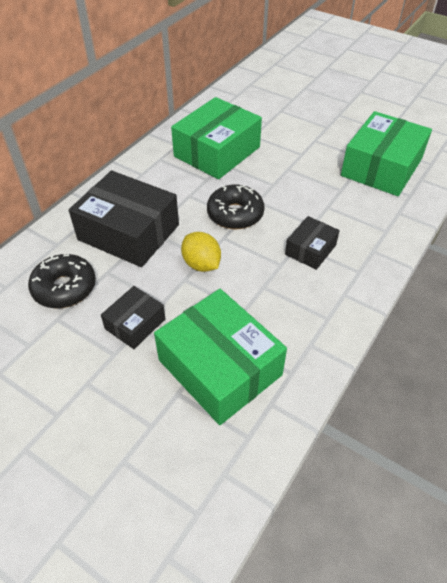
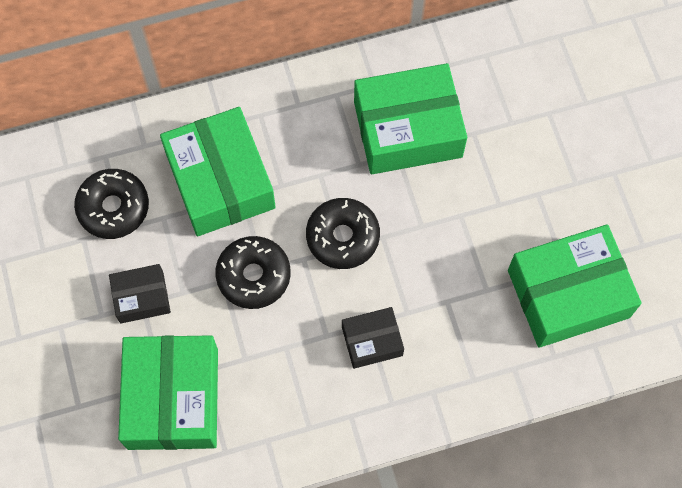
camera: 40 degrees right, 20 degrees up
(128, 232) = (220, 181): black box -> green box
(201, 264) = (253, 276): yellow lemon -> black donut

